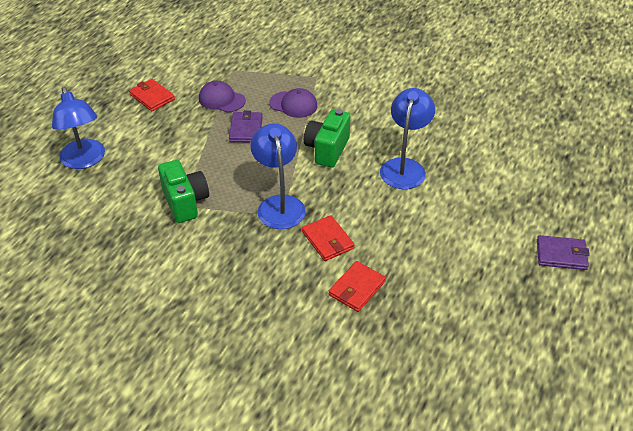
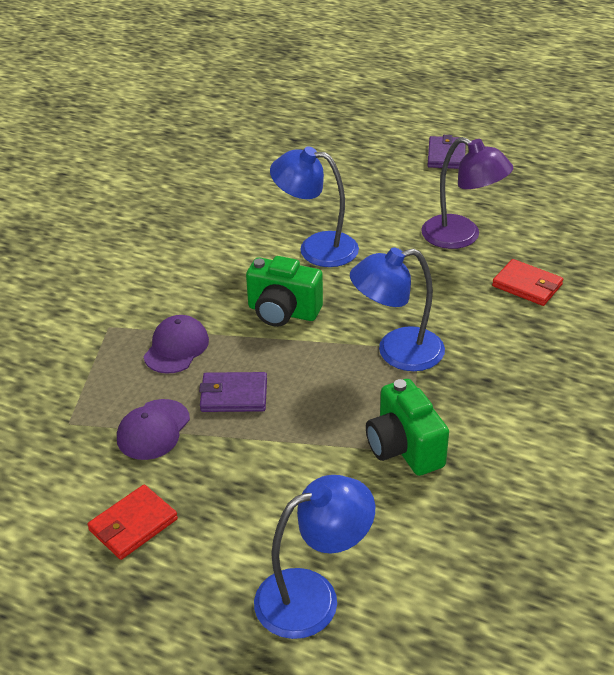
camera: 90 degrees left, 5 degrees down
(185, 202) = (404, 448): green camera -> green camera turned 90 degrees counterclockwise
(328, 240) = (455, 308): red wallet -> none
(425, 253) = (461, 237): none -> purple lamp

